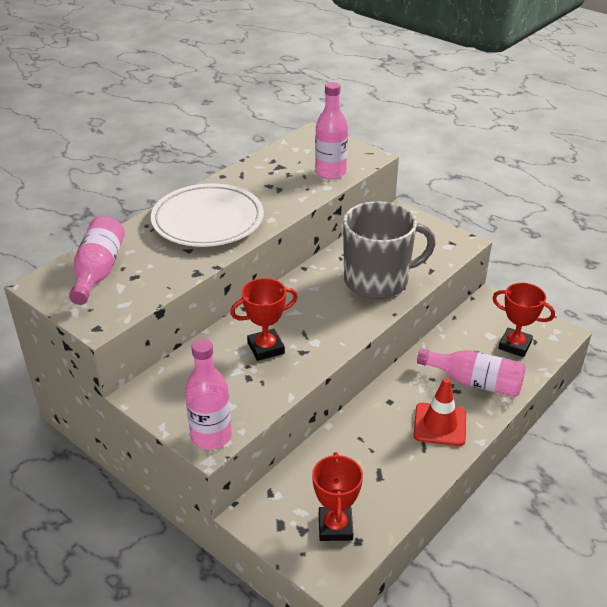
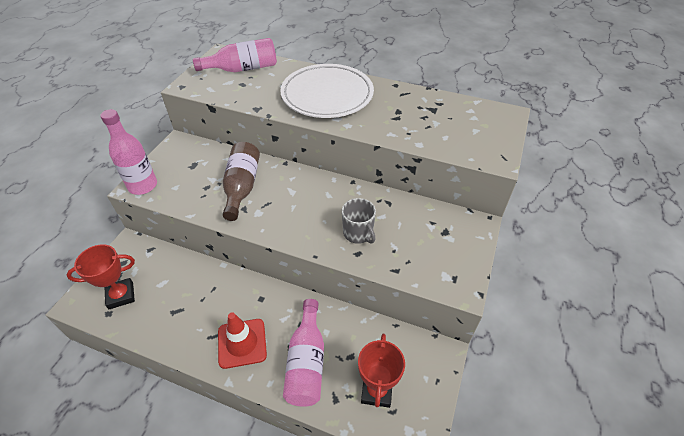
camera: 70 degrees right, 10 degrees up
(266, 348) = (242, 187): red trophy -> brown bottle
(330, 172) = (446, 140): pink bottle -> none
(378, 281) = (358, 233): grey mug -> grey mug, size x0.49

